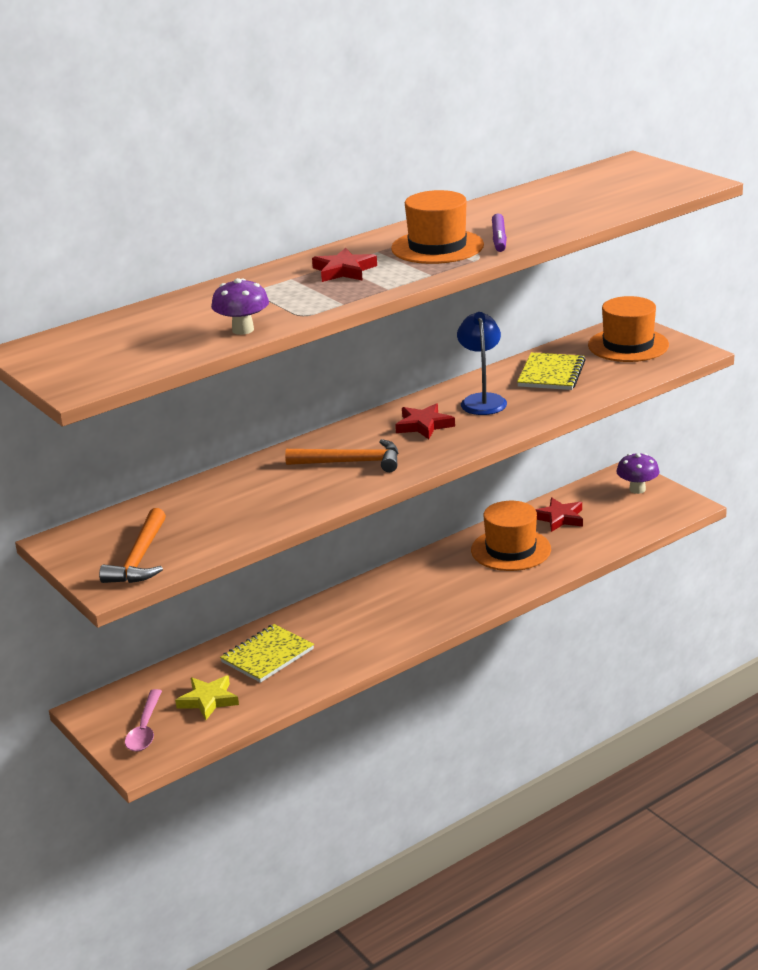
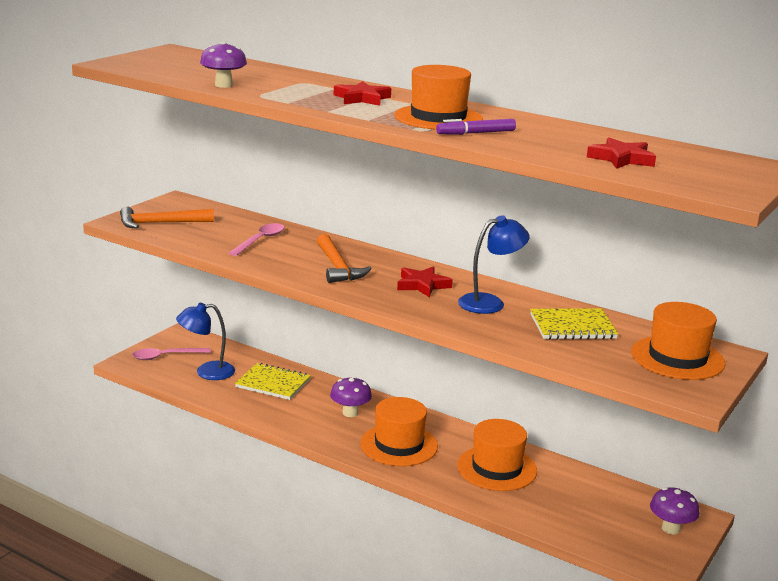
camera: 65 degrees right, 5 degrees down
(208, 700) = (207, 372): yellow star -> blue lamp
(244, 498) = (260, 240): none -> pink spoon
(363, 614) = (350, 413): none -> purple mushroom
(443, 595) = (399, 445): none -> orange hat
(559, 518) = (574, 487): red star -> red star (621, 159)

